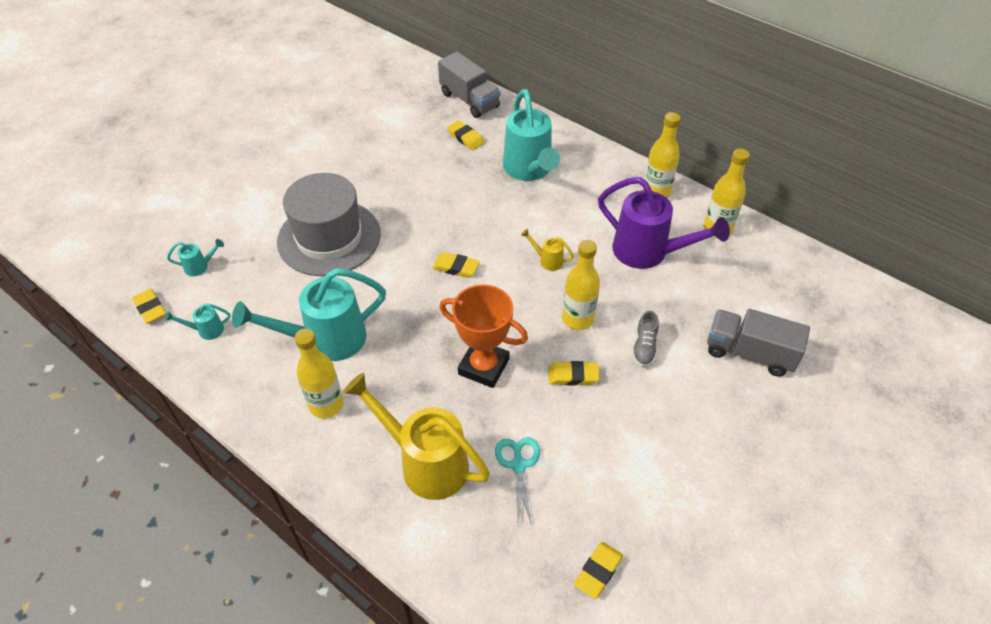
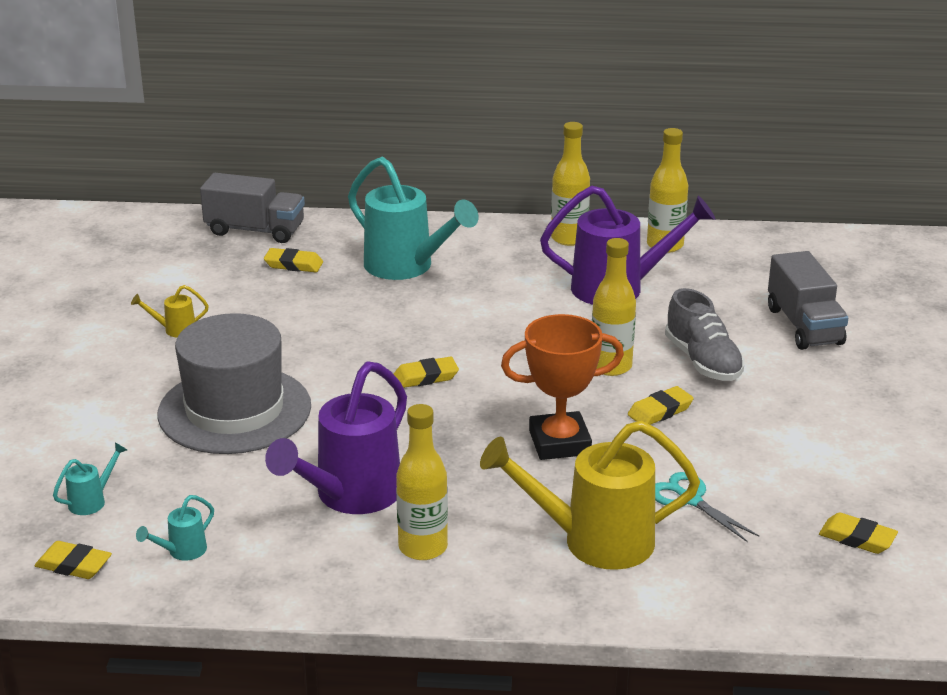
camera: 35 degrees left, 20 degrees down
(326, 340) = (350, 496): turquoise watering can -> purple watering can
(547, 260) = (521, 333): yellow watering can -> yellow watering can (175, 330)
(598, 571) = (857, 538): yellow eraser -> yellow eraser turned 60 degrees counterclockwise
(644, 347) = (703, 361): grey shoe -> grey shoe, size x1.63
(749, 353) = (804, 326): grey truck -> grey truck turned 90 degrees counterclockwise

